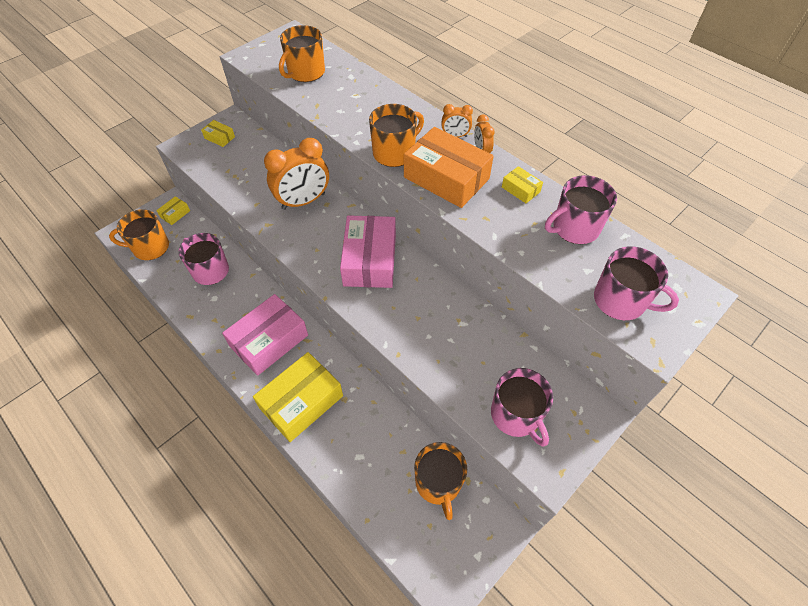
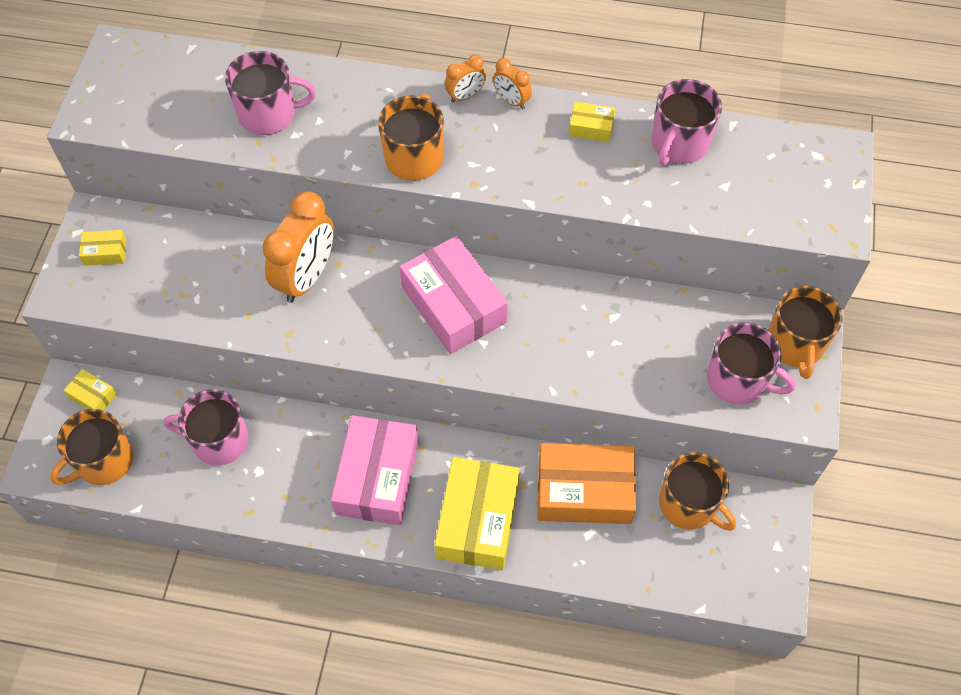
camera: 35 degrees left, 5 degrees up
(175, 214) = (93, 396): yellow box -> yellow box turned 60 degrees counterclockwise
(305, 72) = (197, 101): orange mug -> orange mug (795, 344)
(446, 178) = (500, 157): orange box -> orange box (584, 490)
(620, 301) = (777, 201): pink mug -> pink mug (269, 114)

